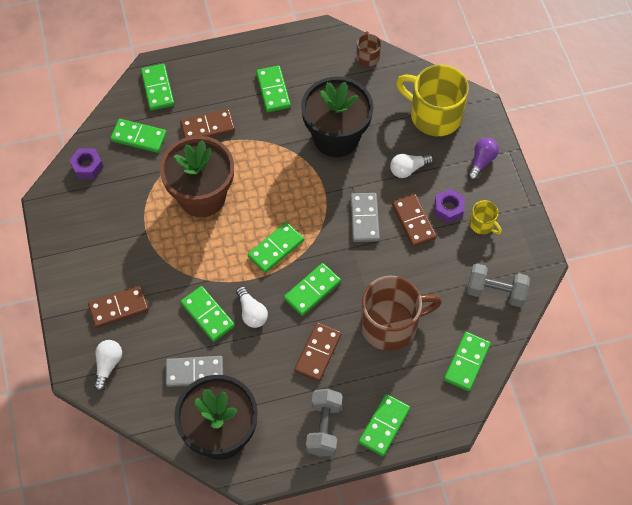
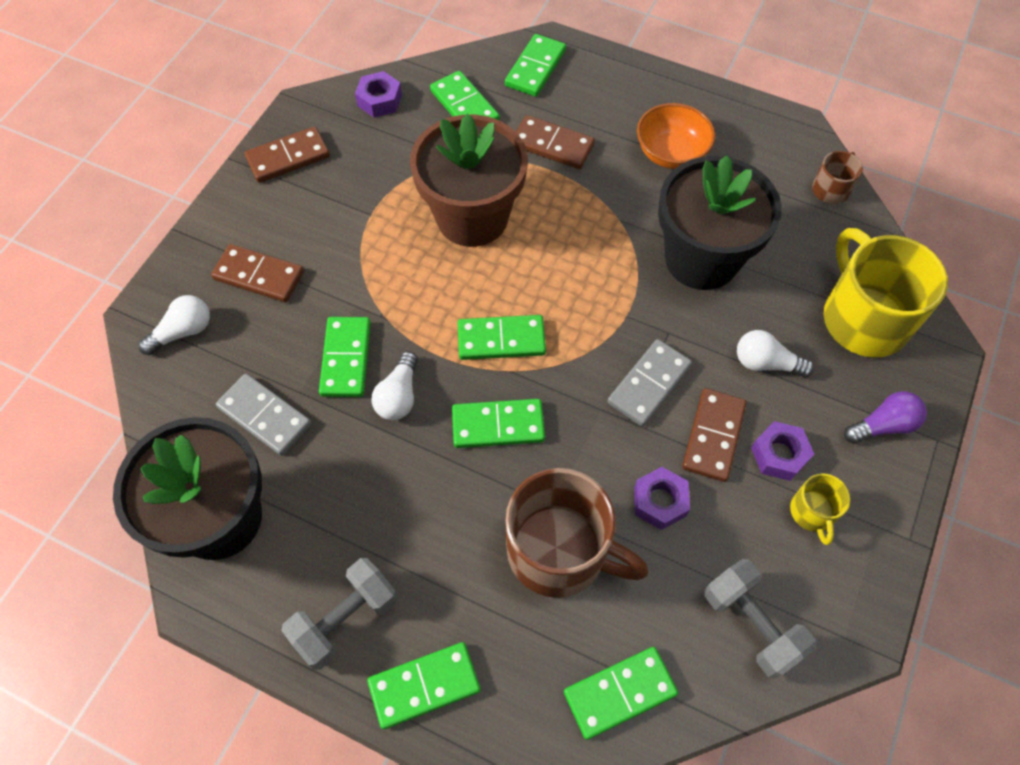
camera: 40 degrees right, 0 degrees up
(273, 90) = (671, 153): green domino -> orange bowl
(317, 352) = (431, 511): brown domino -> brown domino (288, 157)
(415, 269) = (659, 501): none -> purple nut

